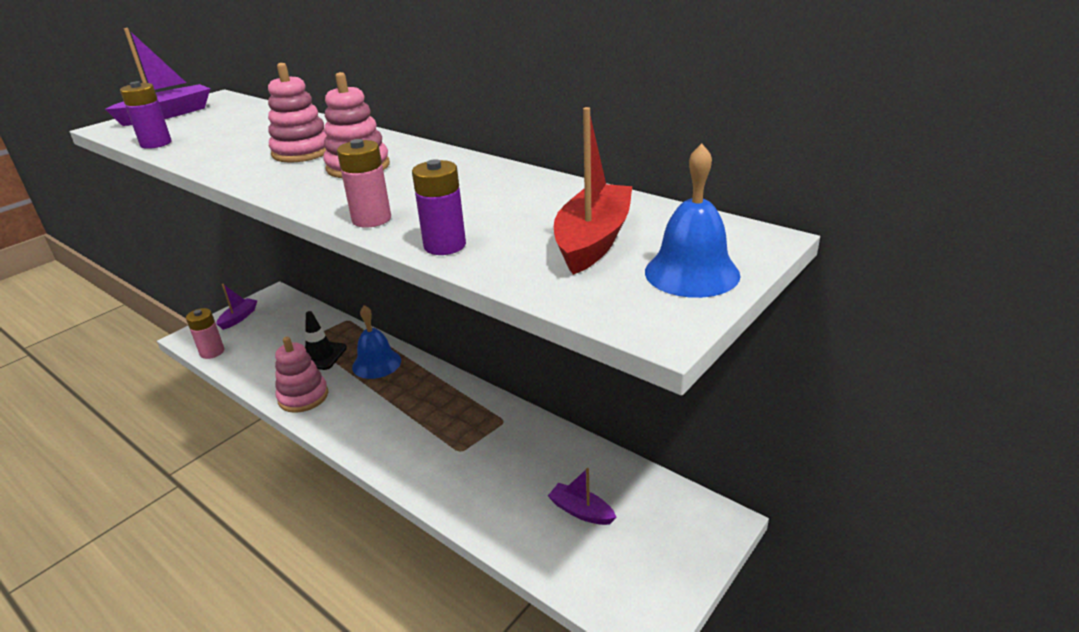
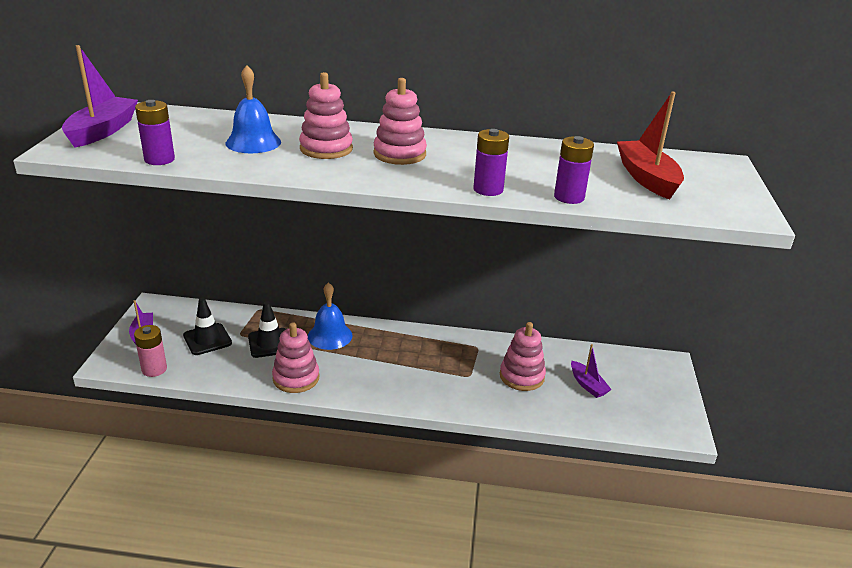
camera: 35 degrees left, 0 degrees up
(277, 337) = (207, 339): none -> black traffic cone
(371, 219) = (488, 189): pink battery -> purple battery
(515, 472) = (522, 376): none -> pink stacking toy
(581, 511) = (588, 385): purple boat -> purple boat turned 120 degrees counterclockwise
(692, 273) = (724, 186): blue bell -> blue bell (253, 142)

